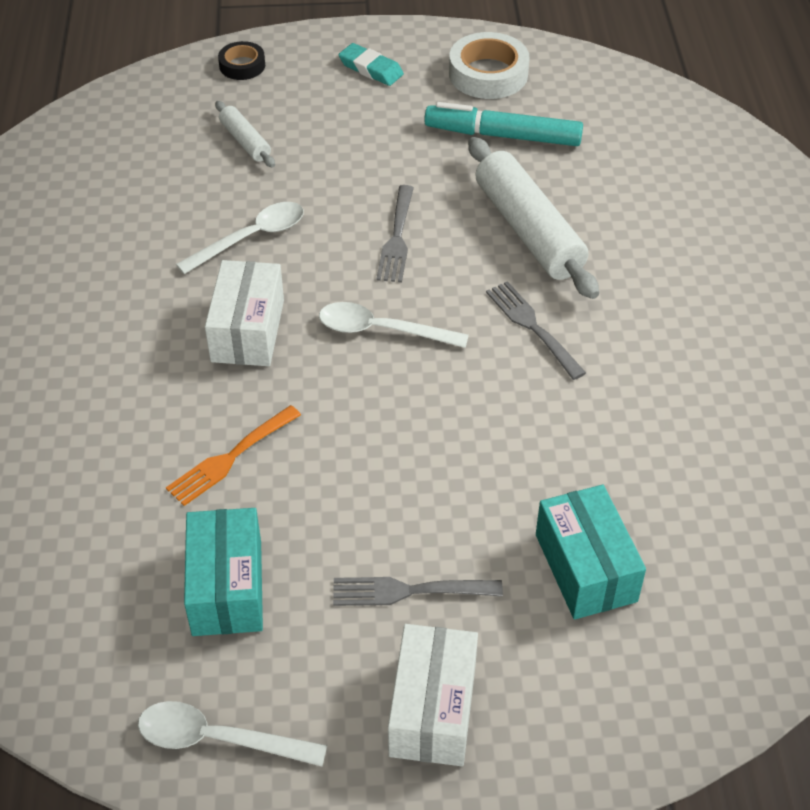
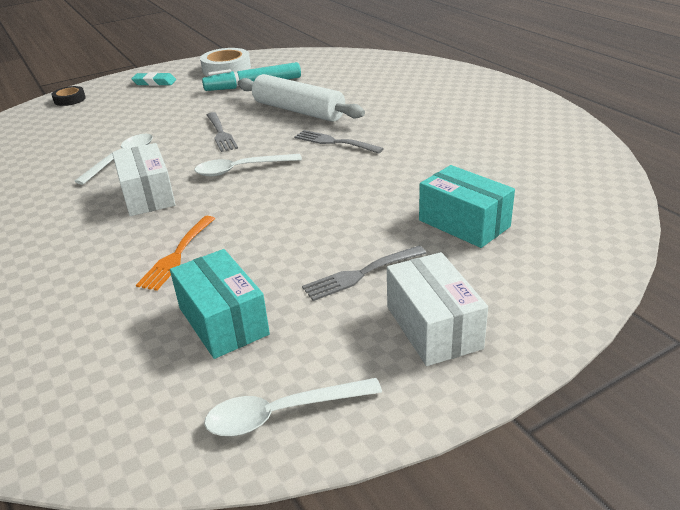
camera: 25 degrees left, 15 degrees down
(245, 141) = (91, 124): white rolling pin -> none

